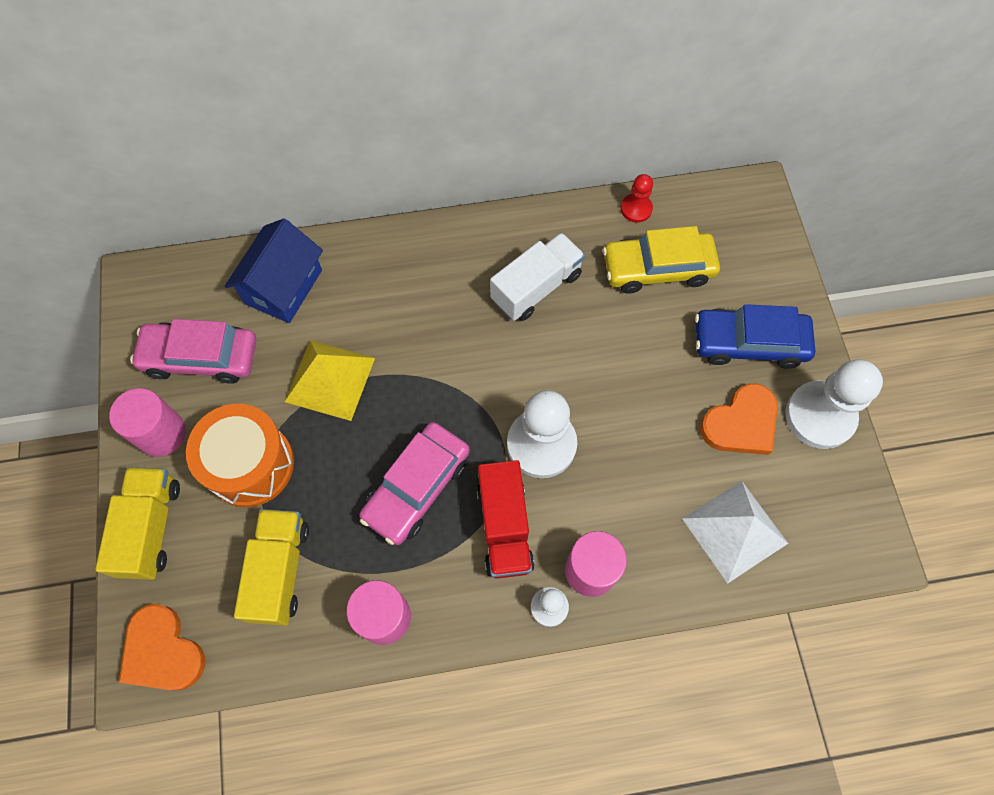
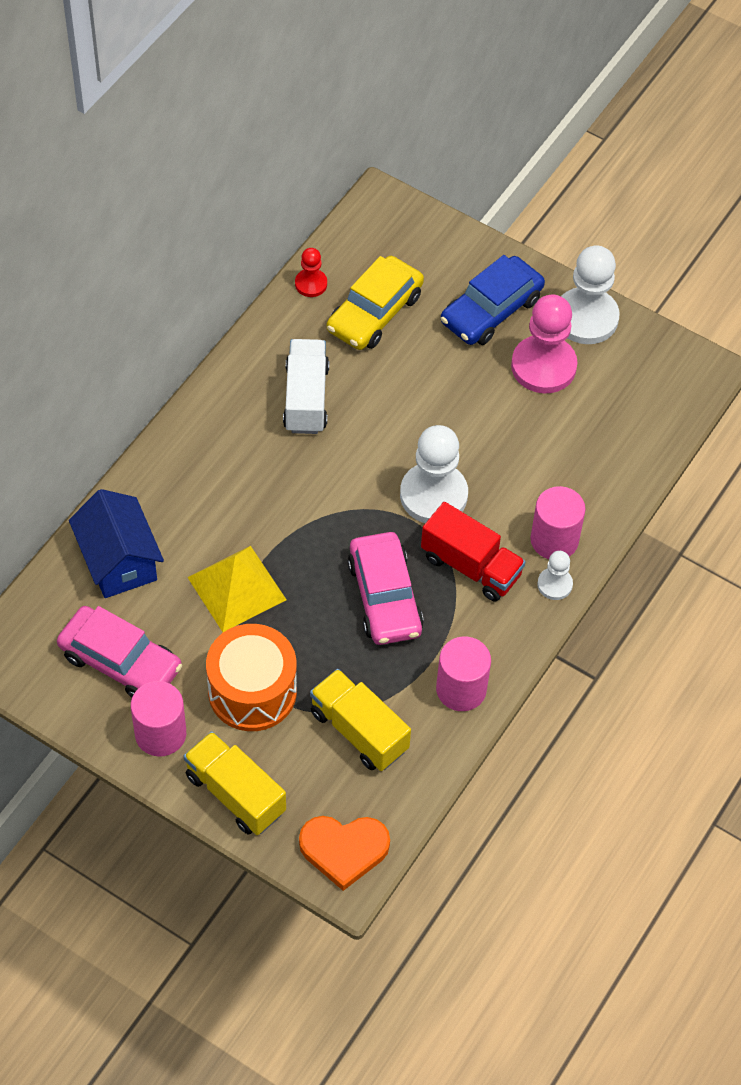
camera: 50 degrees left, 10 degrees down
(201, 357) = (120, 661): pink car -> pink car turned 105 degrees counterclockwise
(734, 530) = (612, 435): white pyramid -> none
(741, 423) = (543, 366): orange heart -> pink pawn

